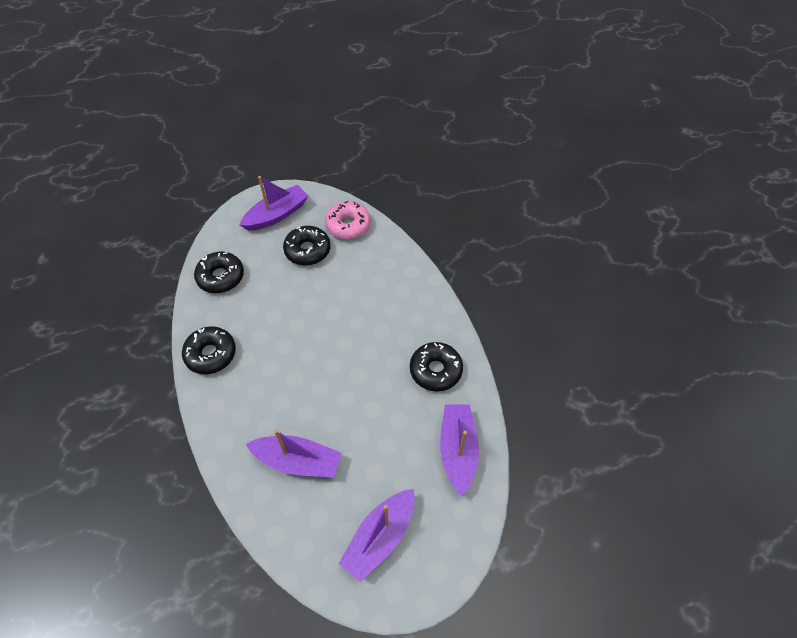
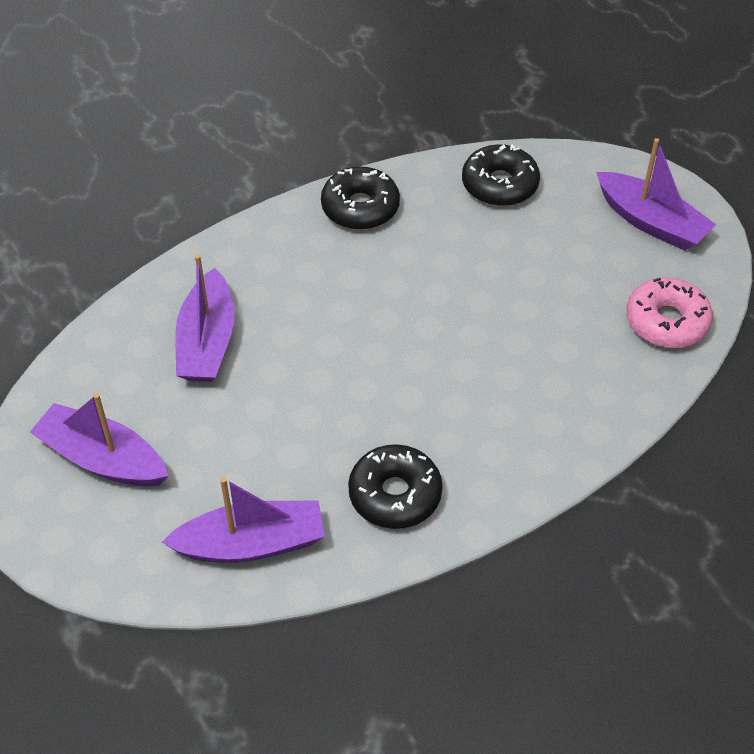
camera: 80 degrees right, 5 degrees down
(307, 250) = (589, 277): black donut -> none

